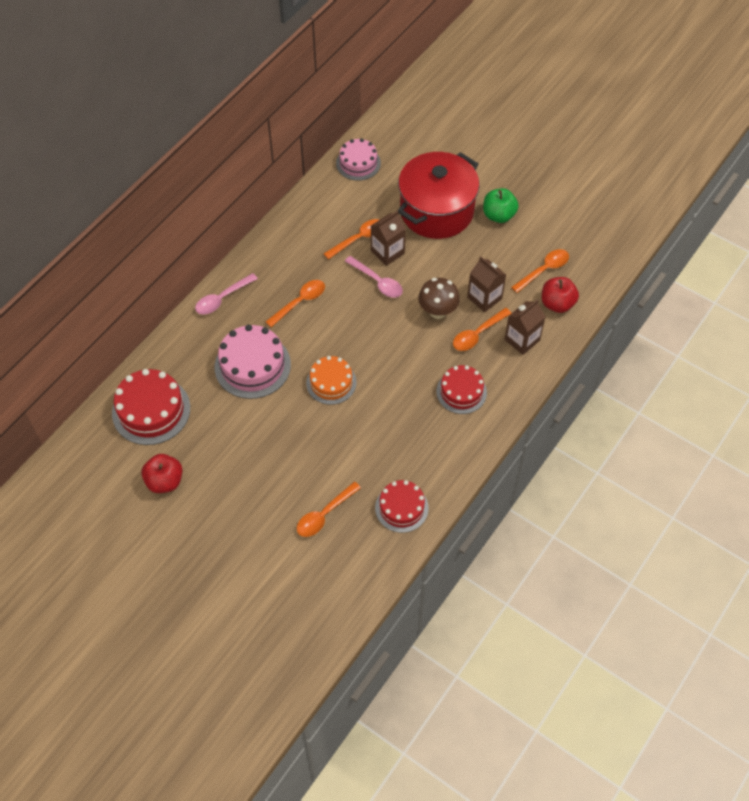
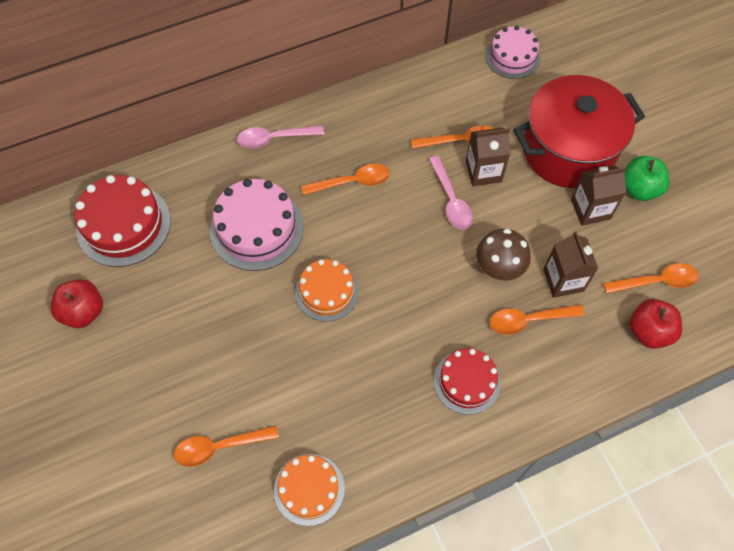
camera: 30 degrees right, 5 degrees up
(401, 508) = (309, 489): red cake -> orange cake
(522, 340) = (578, 355): brown carton -> brown carton (590, 209)

